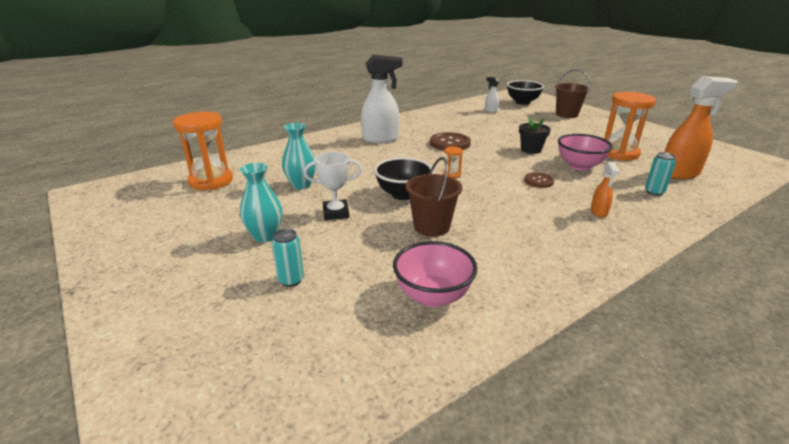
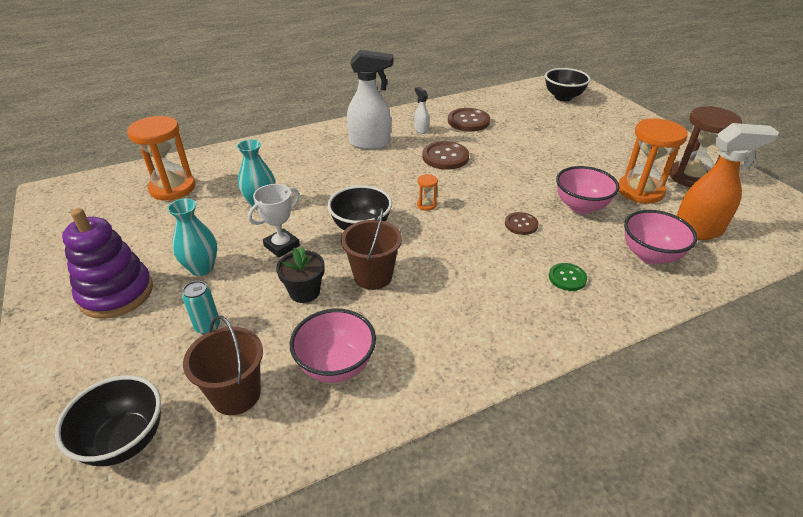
camera: 10 degrees right, 10 degrees up
(184, 264) = (116, 293): none -> purple stacking toy
(242, 387) = (125, 440): none -> black bowl
(336, 213) = (282, 246): white trophy -> white trophy turned 45 degrees counterclockwise
(456, 120) = (468, 121): none -> brown button
(490, 110) = (517, 108): white spray bottle -> white spray bottle (421, 130)
(531, 150) = (535, 175): black flower pot -> black flower pot (304, 292)
(566, 114) = (608, 122): brown bucket -> brown bucket (236, 394)
(599, 212) = (567, 278): orange spray bottle -> green button
(651, 142) = (691, 177): none -> brown hourglass
(654, 192) = (650, 255): turquoise can -> pink bowl

